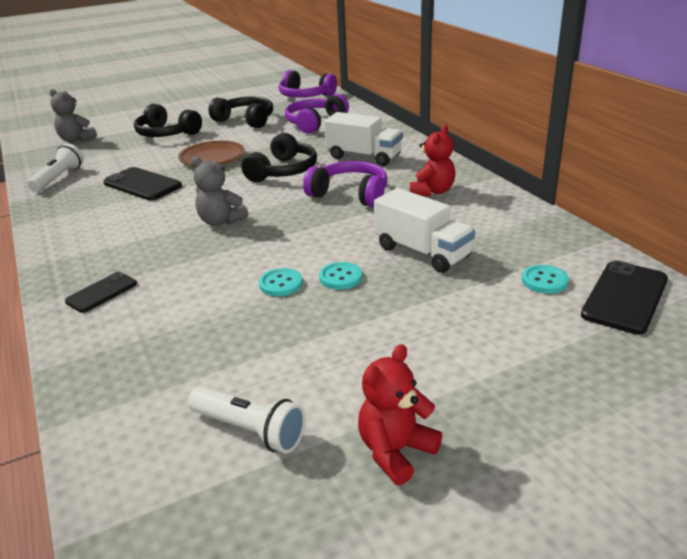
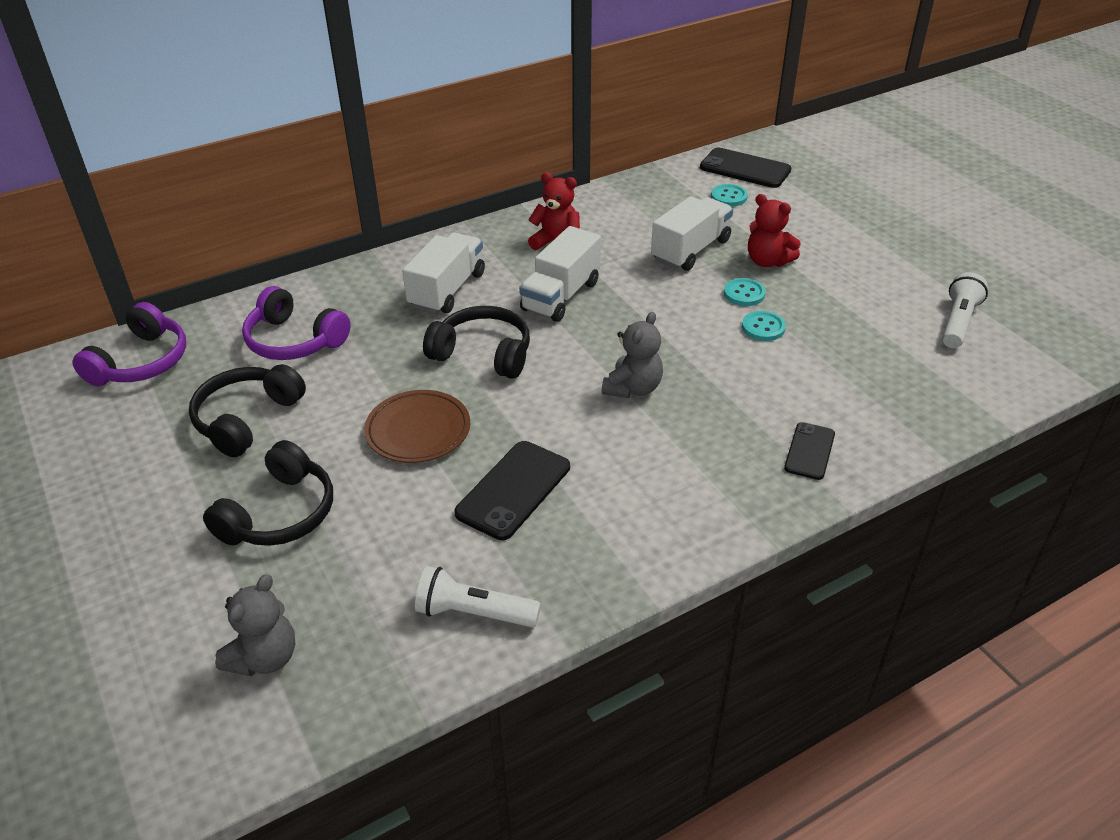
camera: 95 degrees left, 10 degrees up
(101, 292) = (809, 451): black phone -> black phone turned 75 degrees clockwise
(350, 194) = (561, 296): purple headphones -> white truck
(395, 451) = (946, 262): red teddy bear -> red teddy bear (767, 261)

